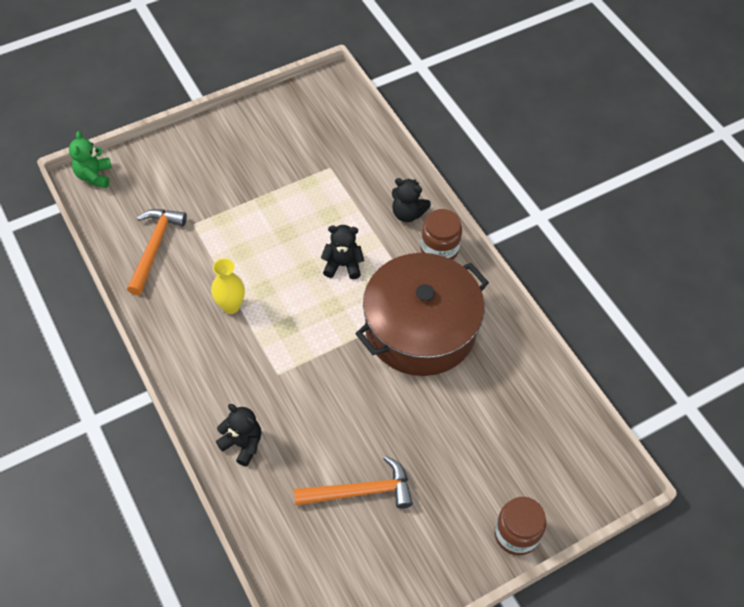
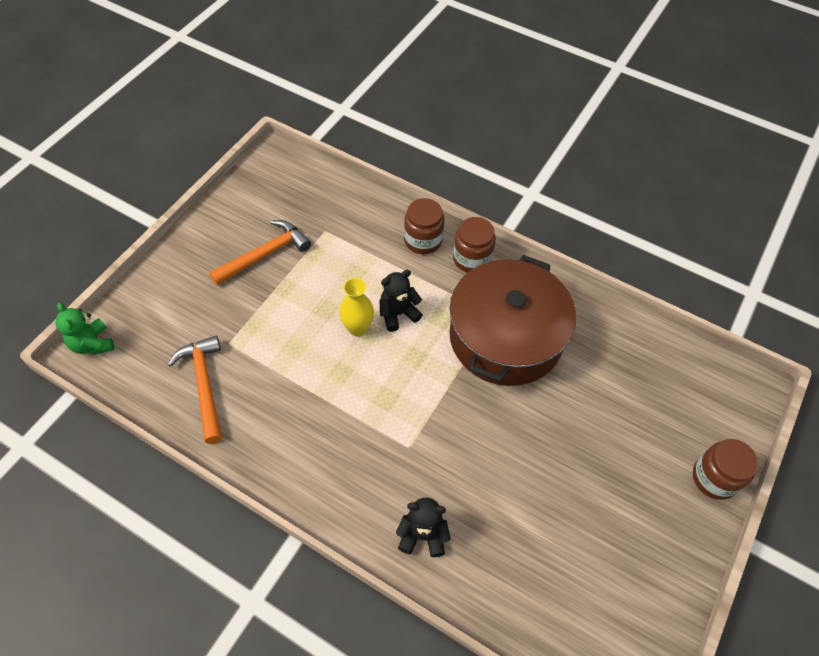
camera: 30 degrees left, 0 degrees up
(231, 306) = (319, 405): yellow vase -> yellow vase (357, 328)
(360, 491) = (561, 518): orange hammer -> orange hammer (265, 254)
(407, 213) = (423, 240): black teddy bear -> brown jar

